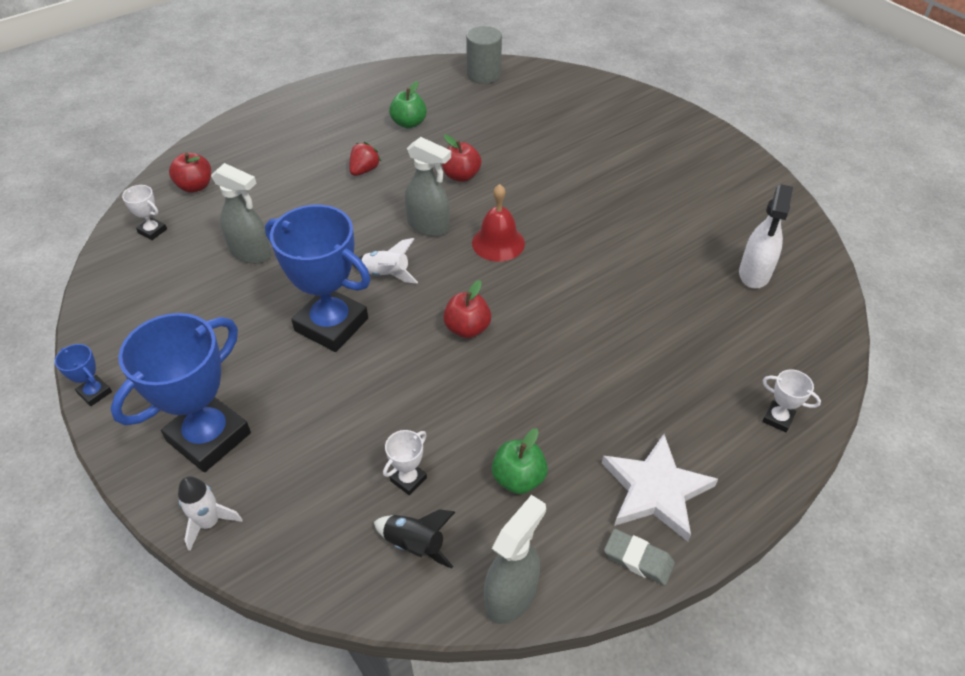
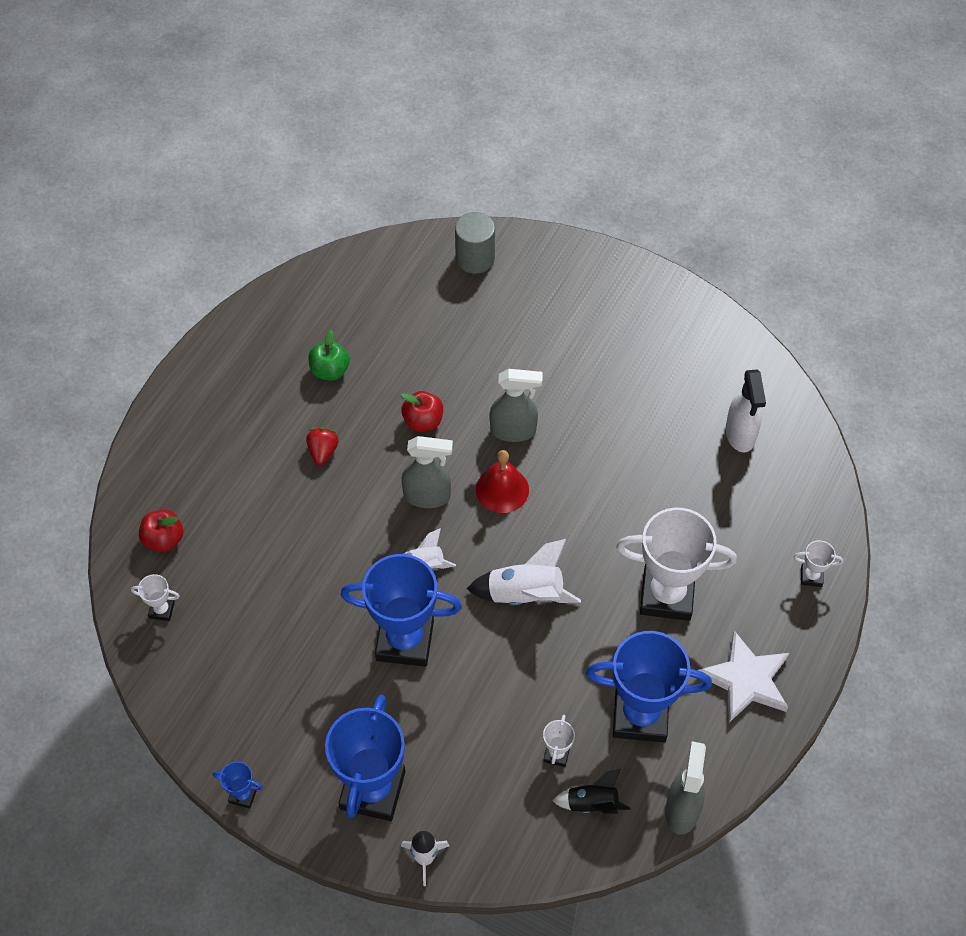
camera: 25 degrees left, 10 degrees up
(251, 253) = (278, 595): grey spray bottle -> grey spray bottle (513, 430)
(467, 328) = (525, 594): red apple -> white rocket
(484, 75) = (368, 270): grey cylinder -> grey cylinder (475, 258)
(518, 478) = (640, 715): green apple -> blue trophy
(608, 379) = (667, 595): none -> white trophy
(638, 559) = (757, 741): grey eraser -> none

